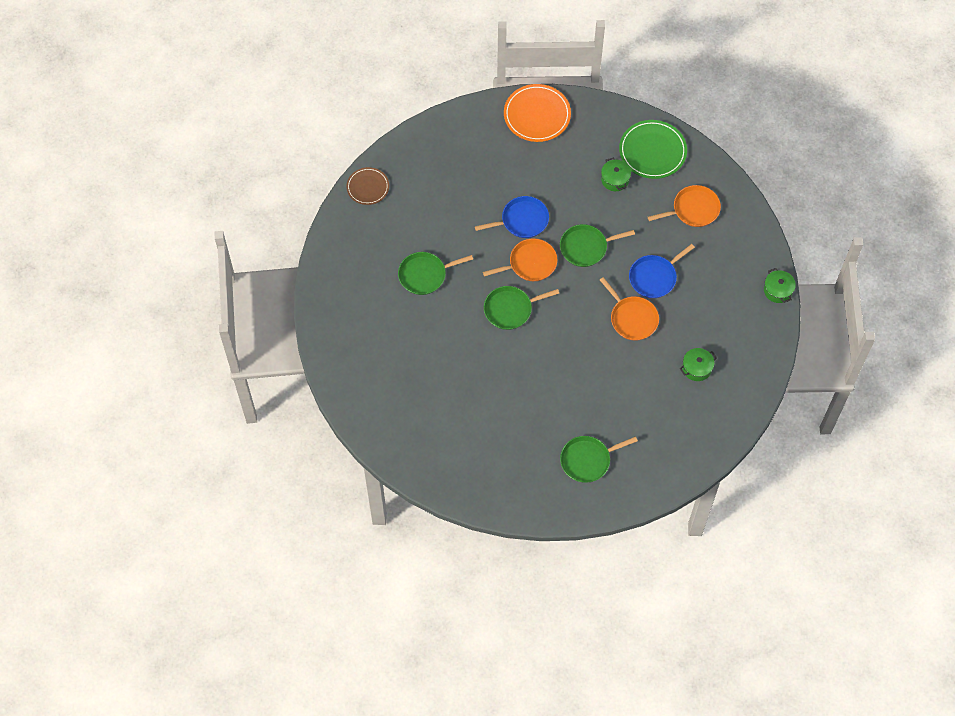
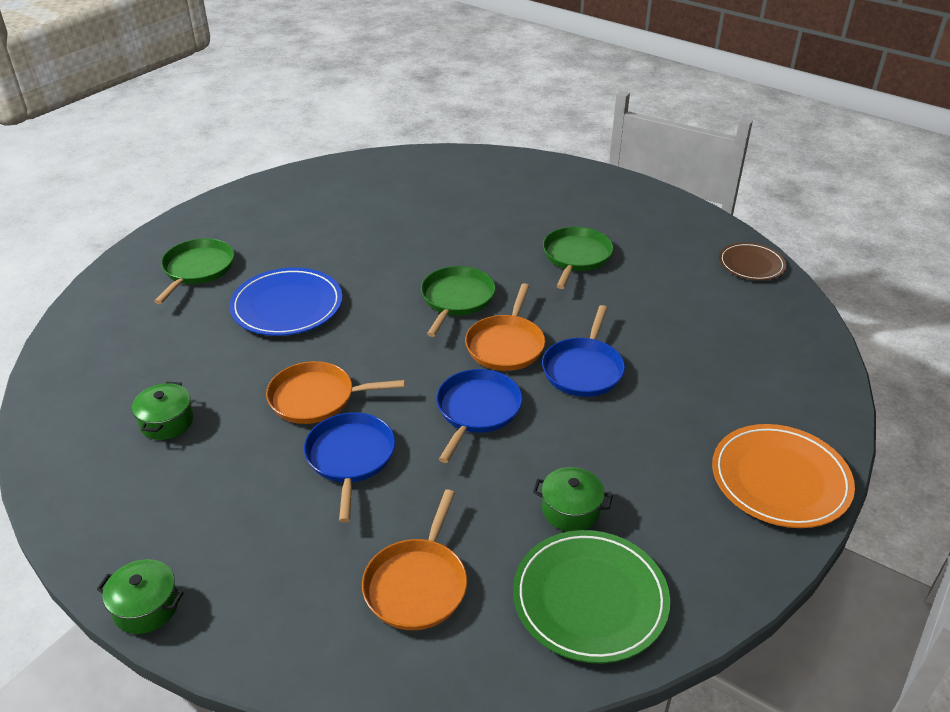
camera: 125 degrees right, 25 degrees down
(581, 386) = (287, 306): none -> blue plate
(586, 247) = (477, 410): green pan -> blue pan

